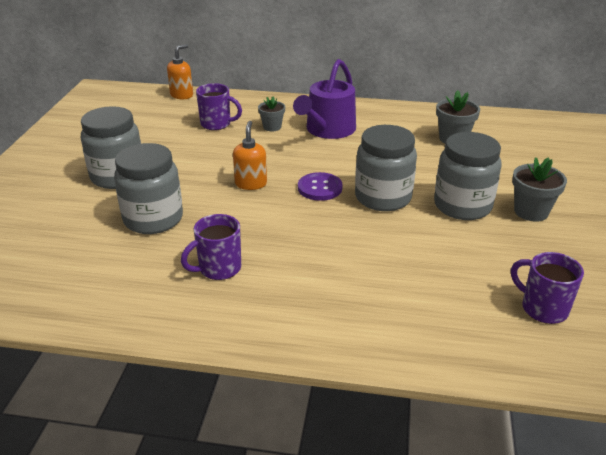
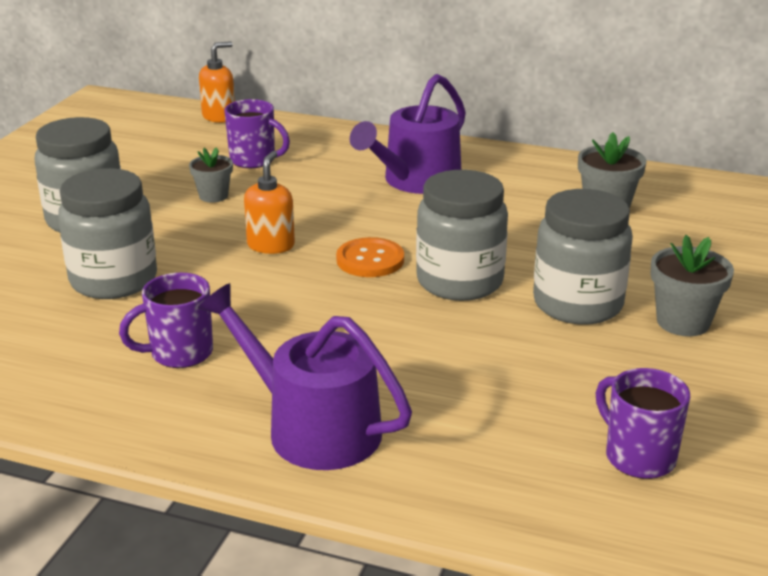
camera: 10 degrees right, 5 degrees down
(272, 127) = (334, 170): grey flower pot -> grey flower pot (213, 196)
(320, 188) = (370, 260): purple button -> orange button
(329, 313) = (313, 428): none -> purple watering can

